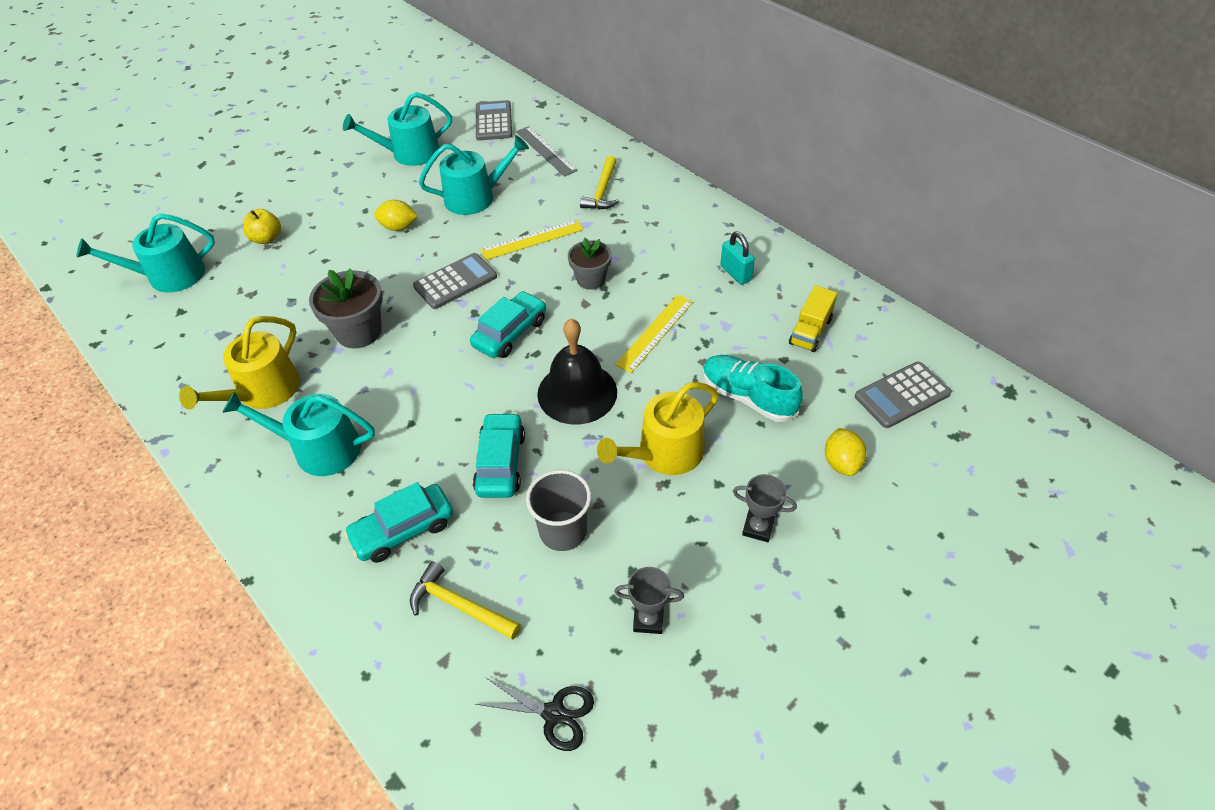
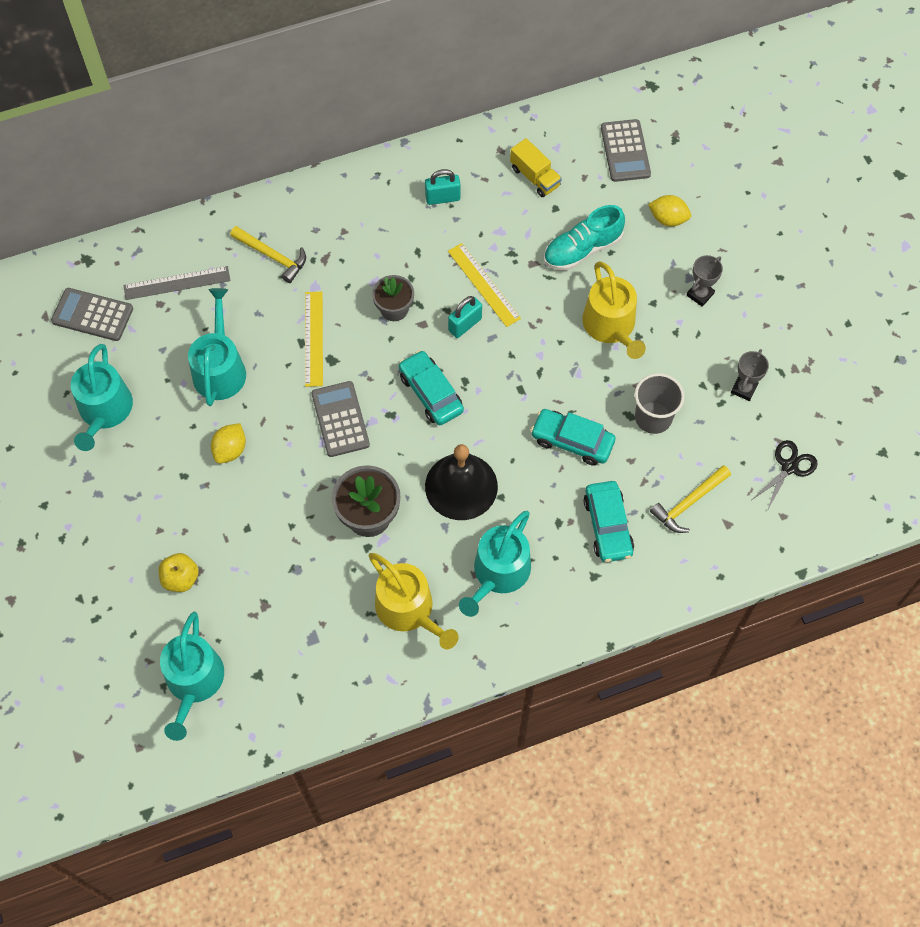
camera: 70 degrees left, 15 degrees up
(577, 392) = (523, 364): black bell -> black bell (461, 486)
(600, 333) = (465, 325): none -> turquoise padlock

